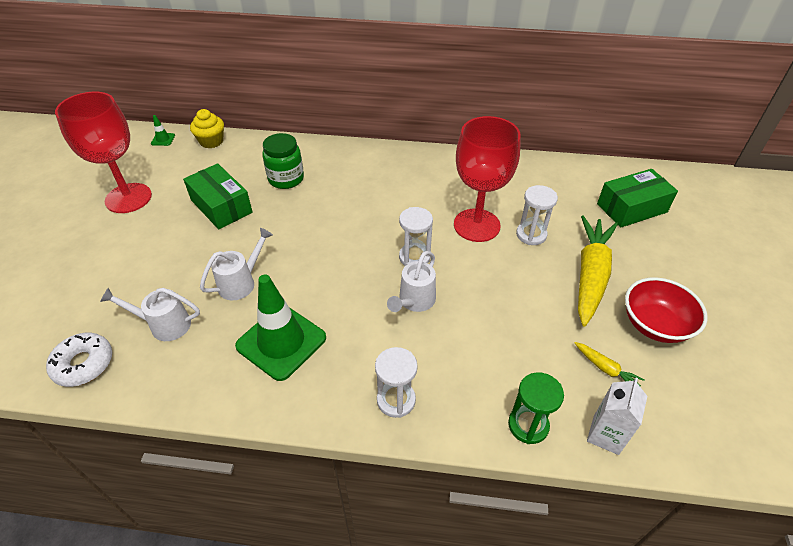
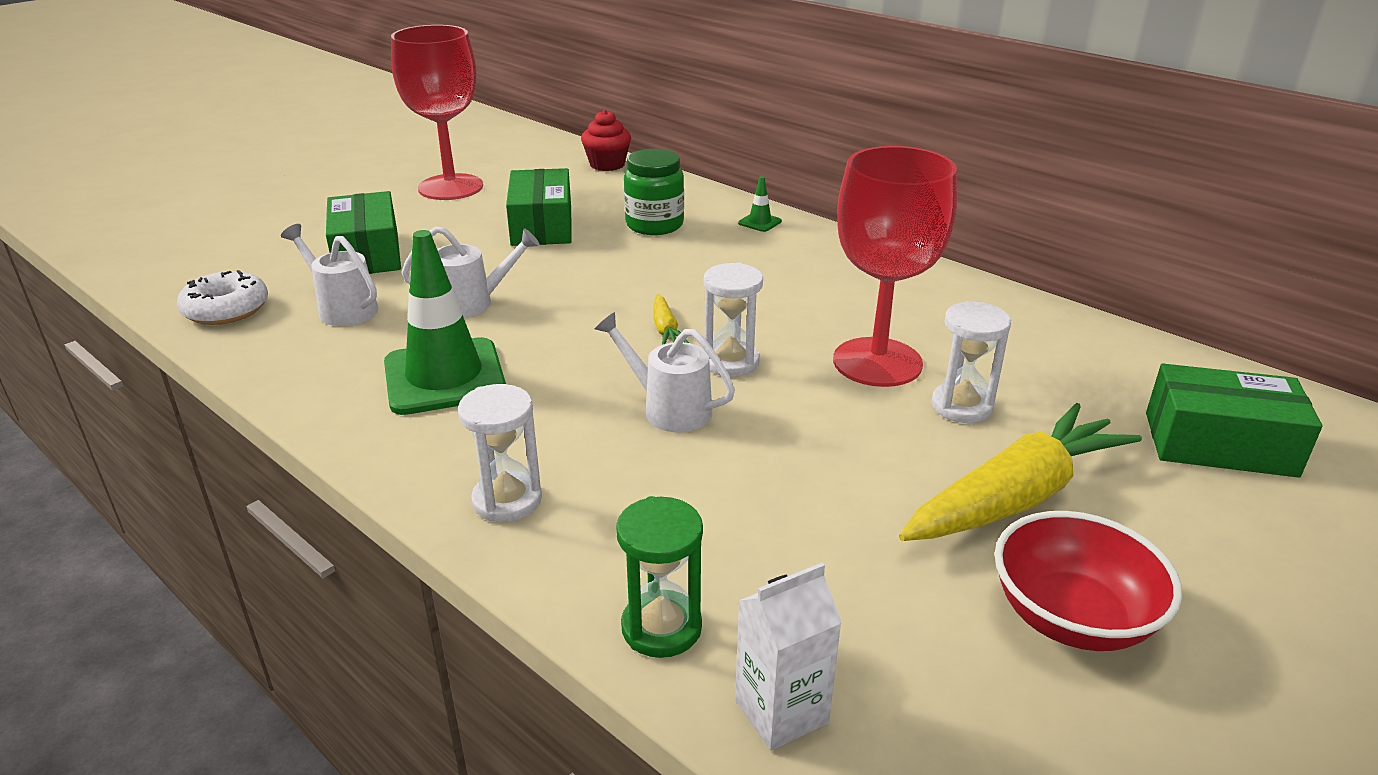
camera: 35 degrees right, 15 degrees down
(132, 275) = (367, 254): none -> green box
(163, 139) = (554, 148): green traffic cone -> green traffic cone (760, 222)
(211, 141) = (607, 164): yellow cupcake -> red cupcake
(414, 301) = (668, 408): white watering can -> white watering can turned 60 degrees clockwise
(605, 369) = (891, 628): yellow carrot -> yellow carrot (665, 329)

